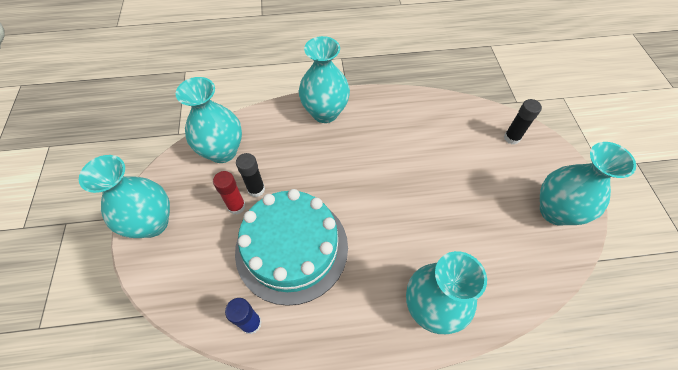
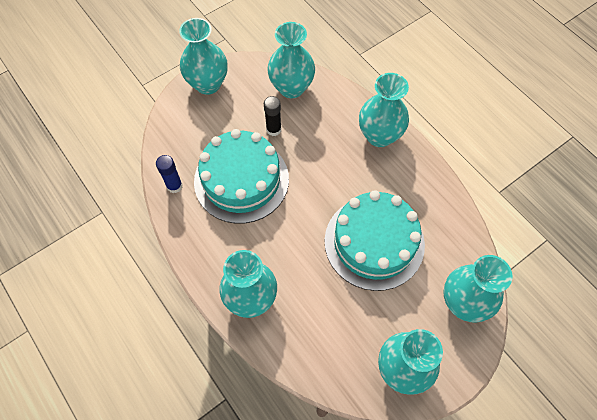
camera: 60 degrees right, 5 degrees up
(236, 206) = (252, 126): red glue stick -> none
(426, 170) = (374, 242): none -> turquoise cake
(511, 138) = (463, 302): black glue stick -> turquoise vase

